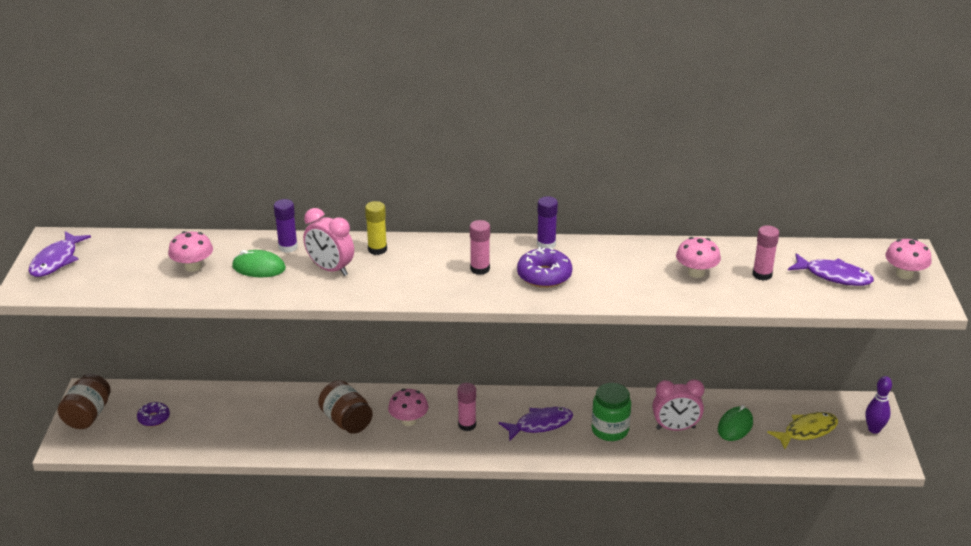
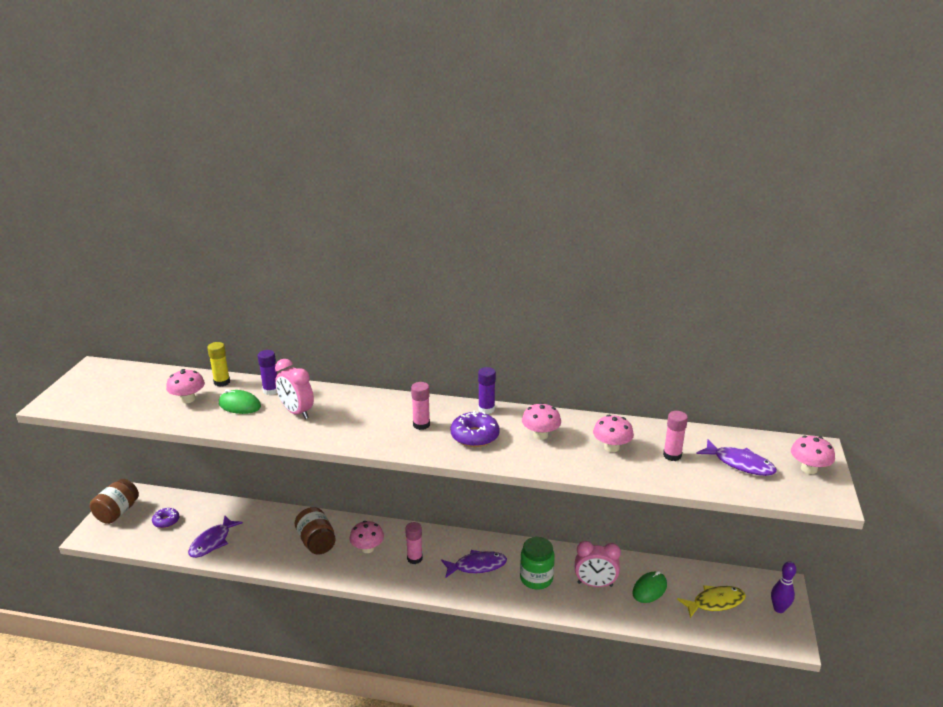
camera: 10 degrees right, 5 degrees down
(56, 261) = (86, 384): purple fish -> purple fish (212, 542)
(377, 249) = (342, 399): yellow glue stick -> yellow glue stick (222, 382)
(616, 267) = (540, 435): none -> pink mushroom

